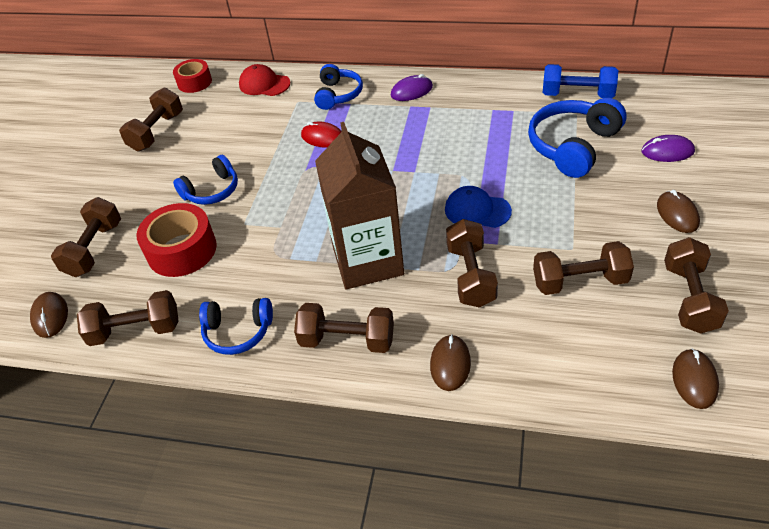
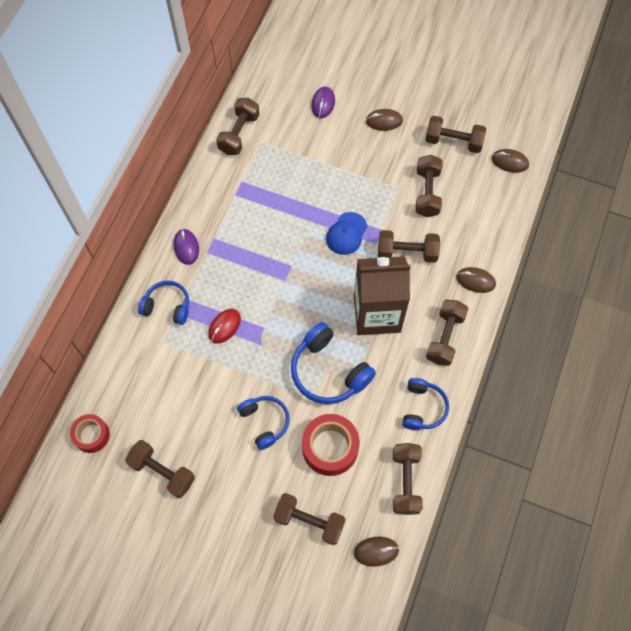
camera: 85 degrees left, 20 degrees up
(264, 84) = (124, 368): red cap -> none
(573, 146) = (298, 156): blue headphones -> blue headphones (328, 371)
(577, 95) = (239, 134): blue dumbbell -> brown dumbbell

